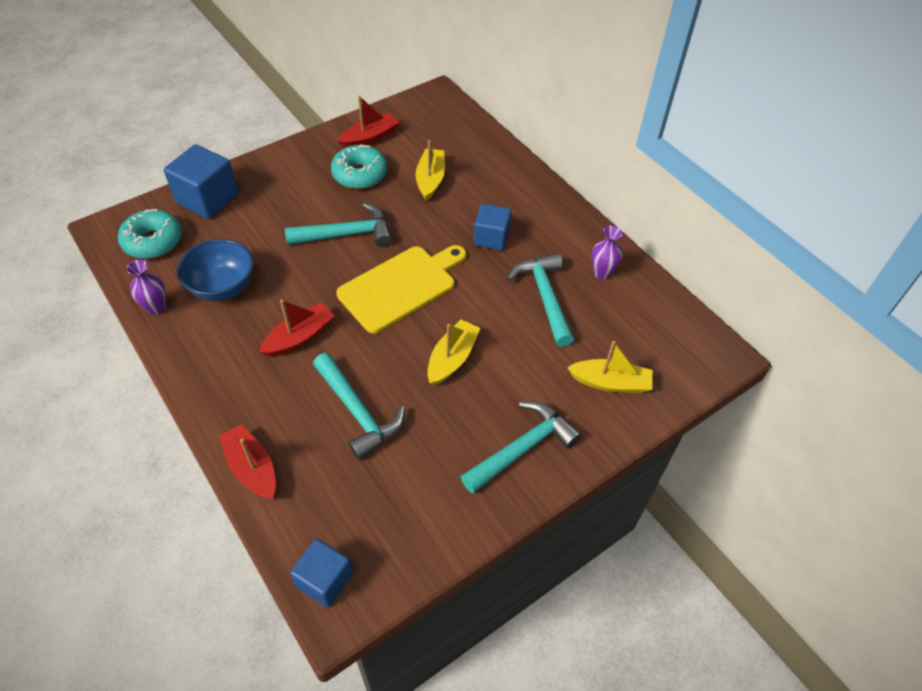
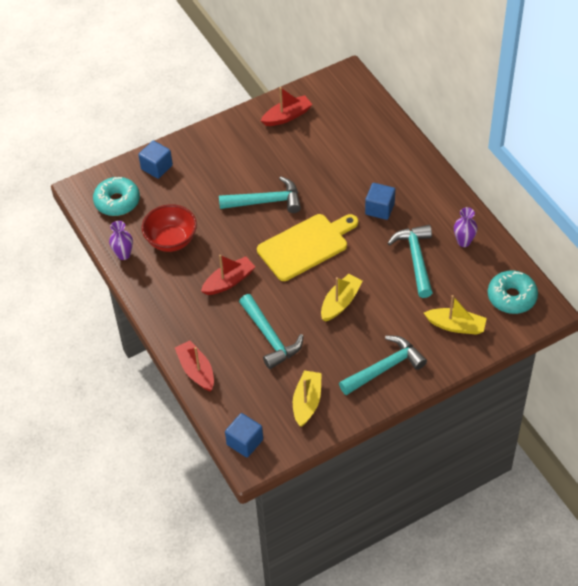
camera: 10 degrees right, 0 degrees up
(207, 199) = (157, 167): blue cube -> blue cube, size x0.65
(222, 287) = (171, 240): blue bowl -> red bowl
(359, 174) = (277, 149): turquoise donut -> turquoise donut (511, 297)
(430, 180) = (335, 156): yellow boat -> yellow boat (307, 402)

